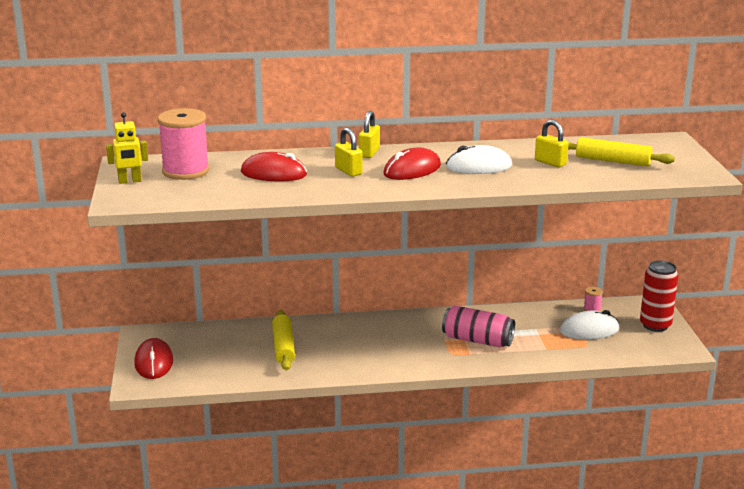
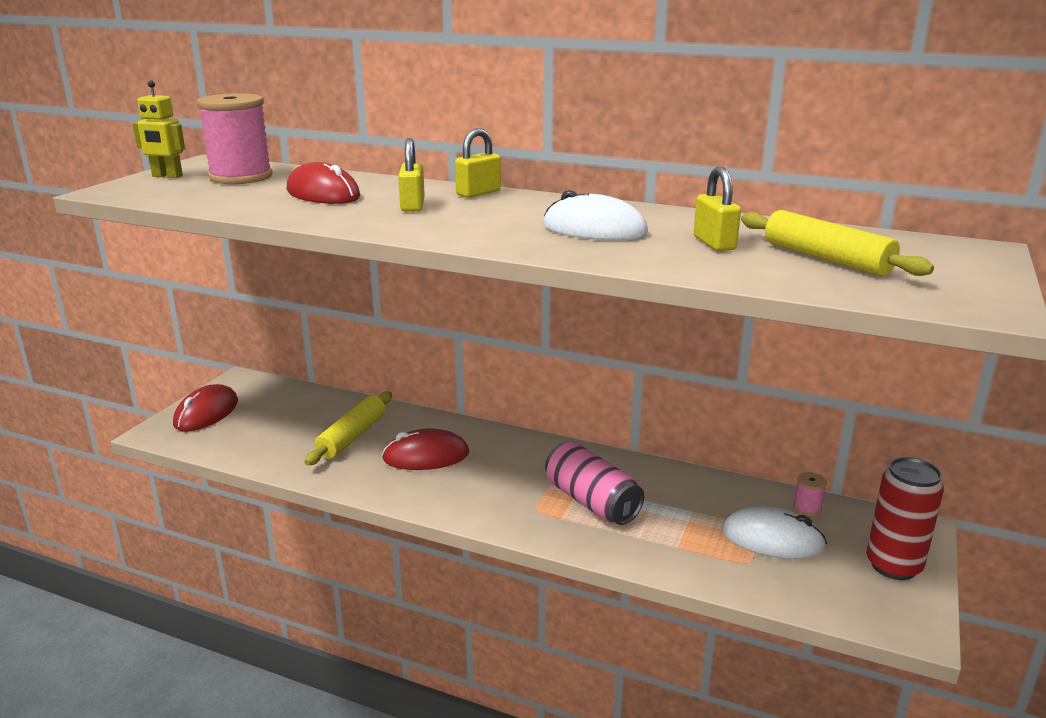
camera: 30 degrees right, 0 degrees up
(412, 170) = (494, 218): red mouse -> red mouse (426, 456)

